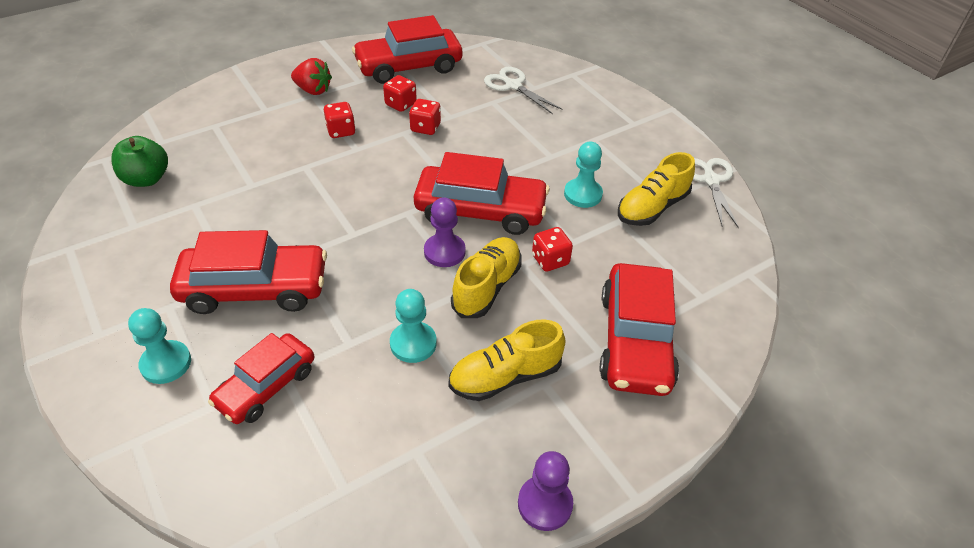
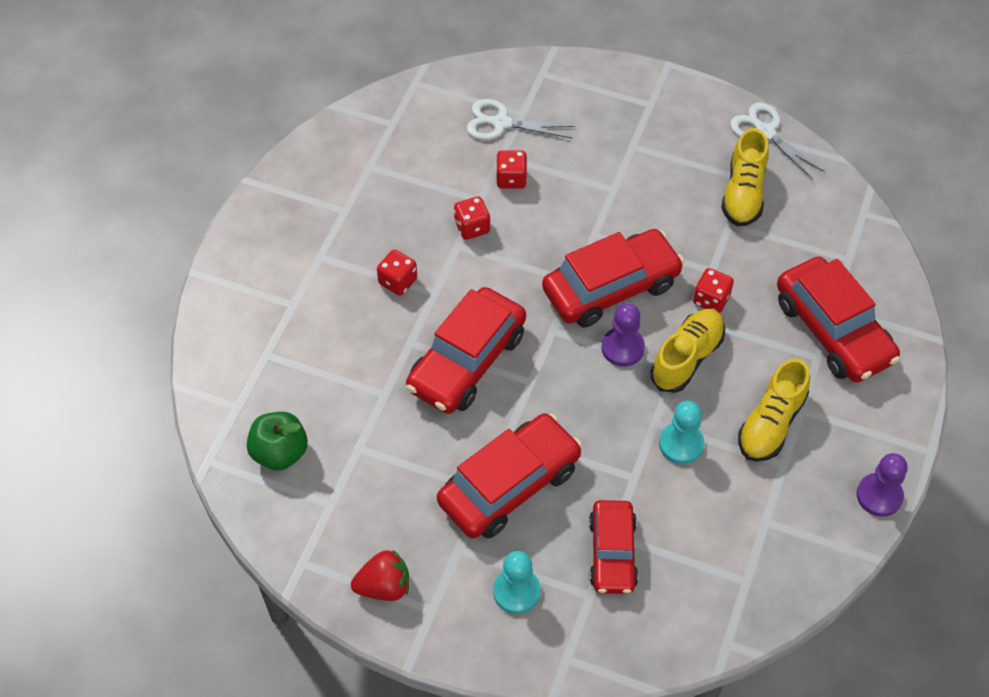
camera: 35 degrees left, 10 degrees up
(313, 90) = (314, 250): red strawberry -> red strawberry (384, 586)
(400, 104) = (419, 213): red dice -> red dice (511, 179)
(409, 67) = (375, 160): red car -> red car (467, 361)
(487, 287) = (687, 358): yellow shoe -> yellow shoe turned 45 degrees clockwise
(583, 194) = (677, 215): turquoise pawn -> none

